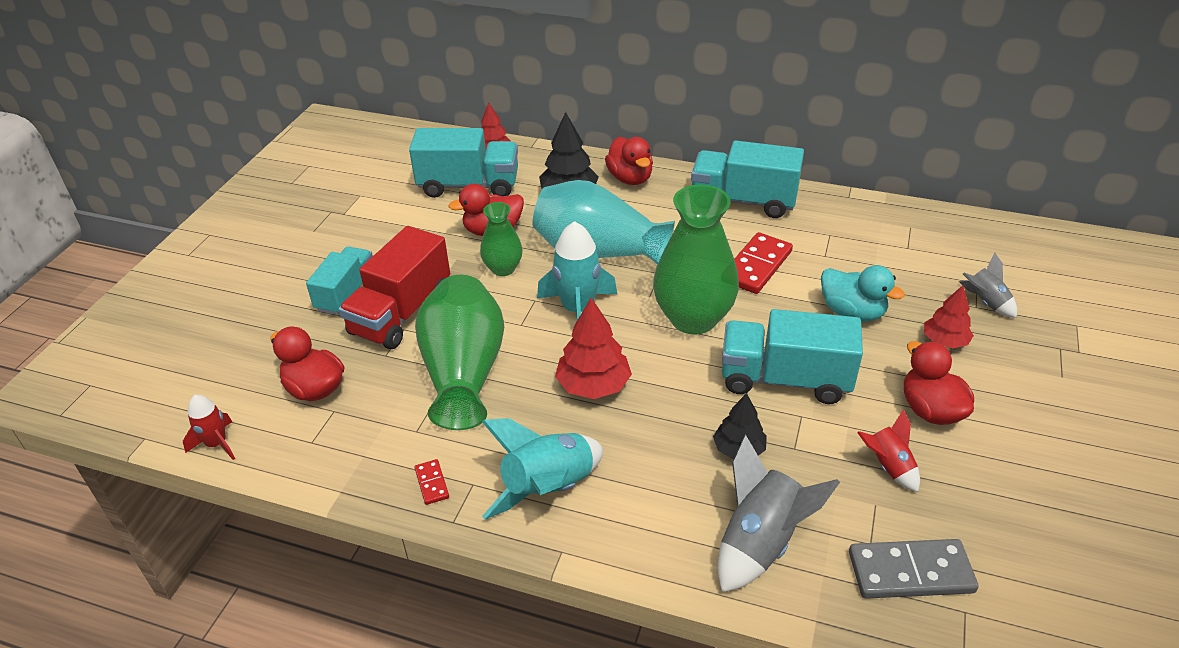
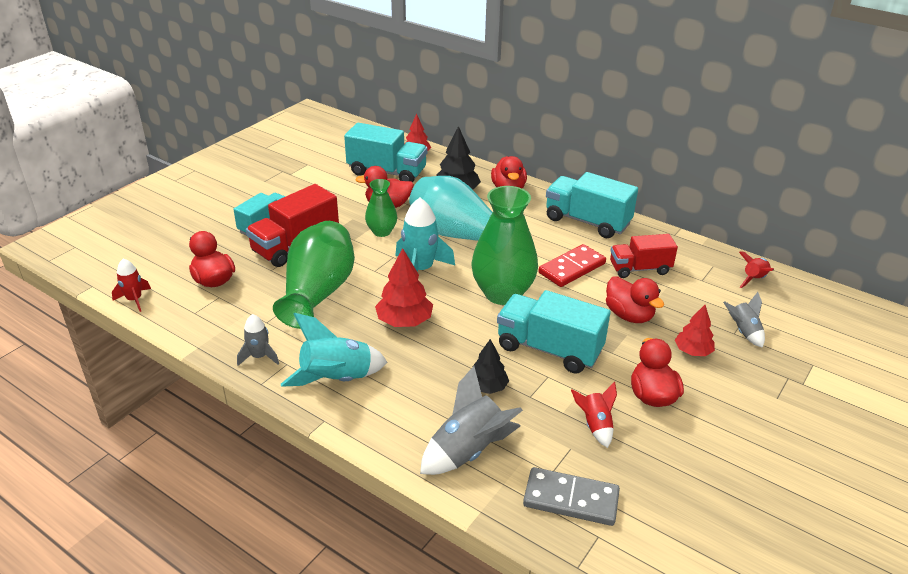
camera: 15 degrees right, 5 degrees down
(432, 483) = (259, 357): red domino -> grey rocket
(833, 249) = (639, 269): none -> red truck
(852, 312) = (629, 315): turquoise duck -> red duck
(962, 234) = (754, 279): none -> red rocket

